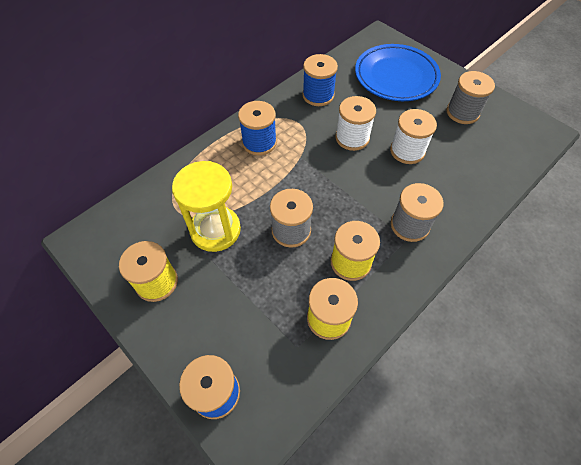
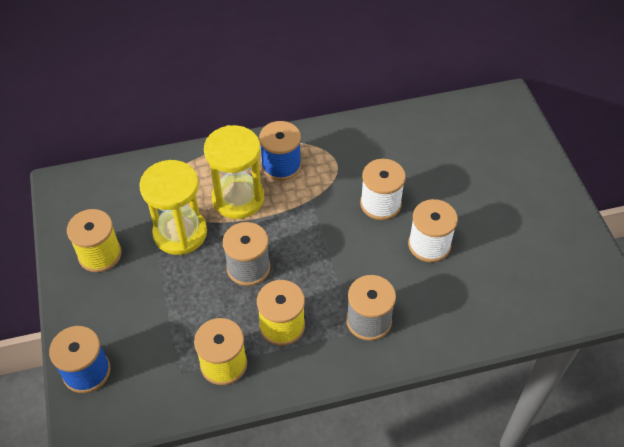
camera: 30 degrees right, 5 degrees down
(243, 181) = (238, 198): none -> yellow hourglass
(318, 95) = (380, 141): blue spool -> none
(396, 76) = (485, 156): blue plate -> none
(462, 112) = (530, 231): grey spool -> none

